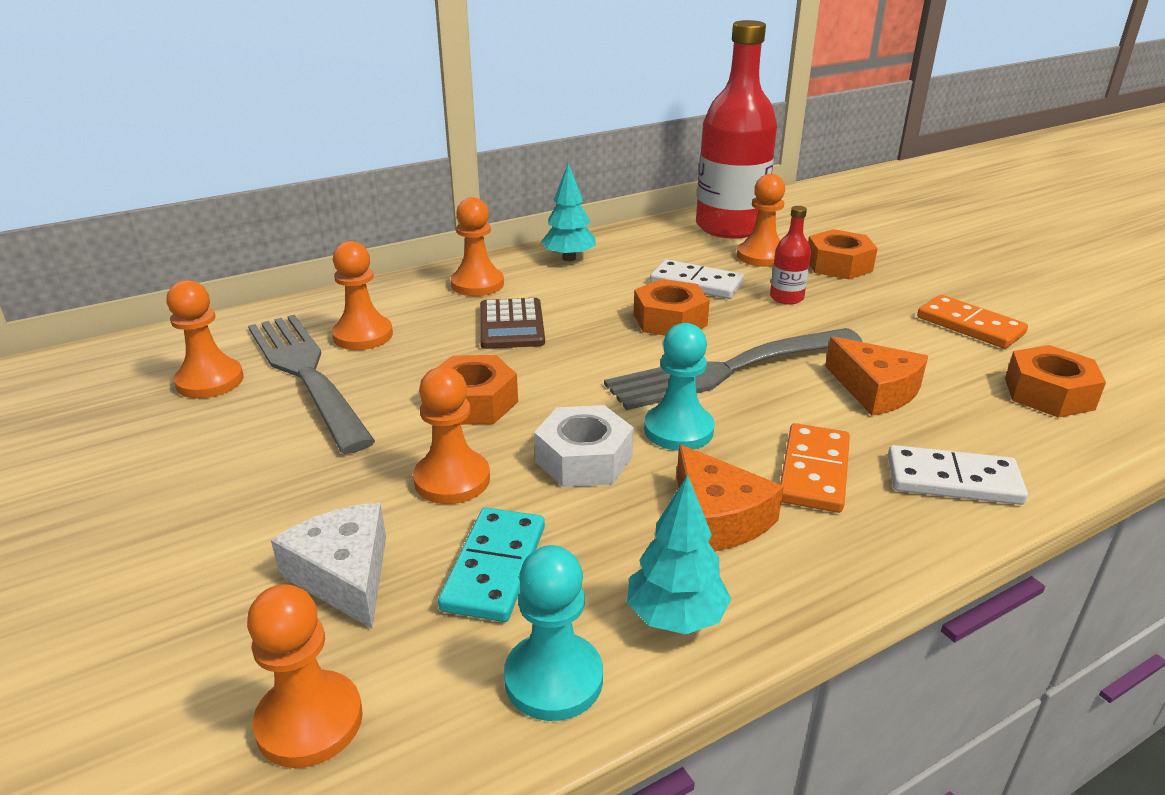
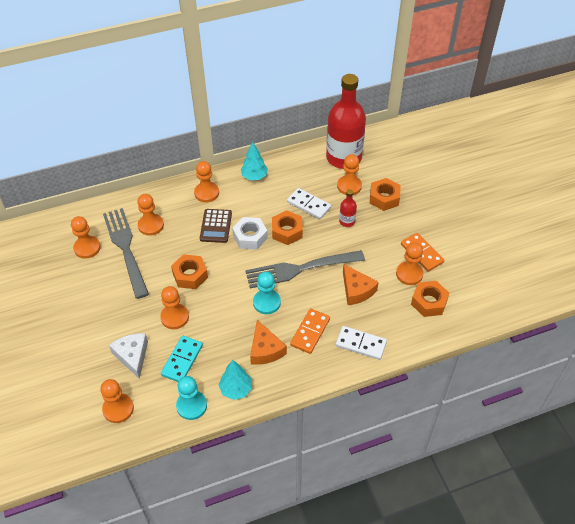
camera: 10 degrees right, 20 degrees up
(584, 459) = (225, 313): white nut -> white nut (250, 237)
(969, 356) = (409, 274): none -> orange pawn

